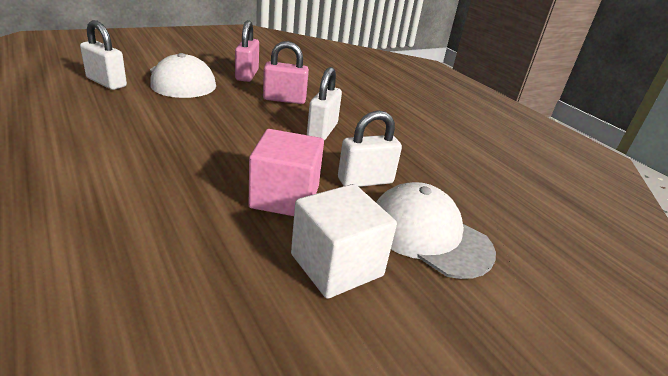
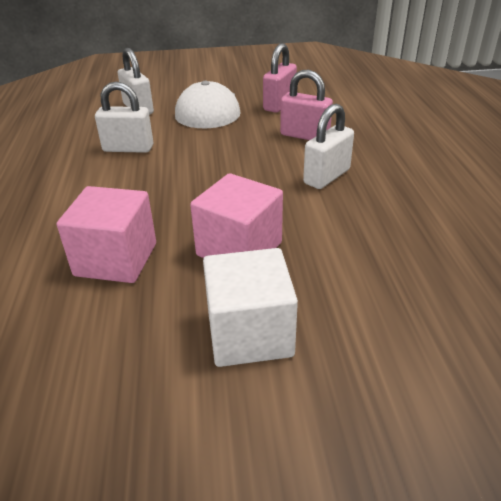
camera: 30 degrees right, 5 degrees up
(169, 224) = (116, 259): none -> pink cube
(365, 181) = (341, 243): white padlock -> white padlock (128, 148)
(428, 235) = (380, 322): white cap -> none

